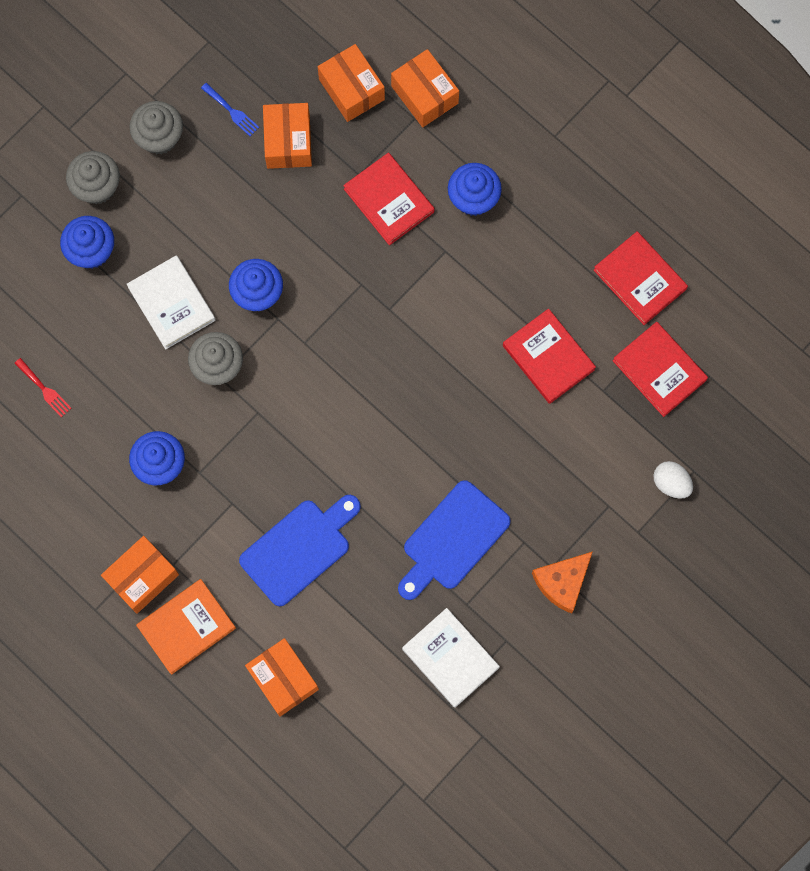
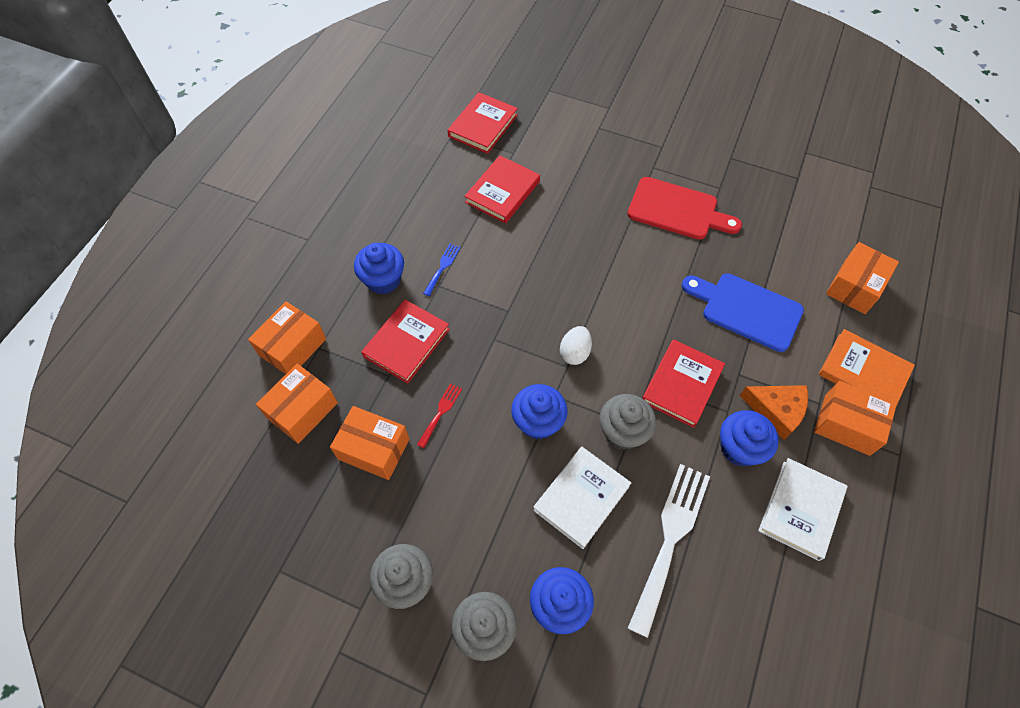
camera: 110 degrees left, 15 degrees down
(44, 389) = (727, 593): red fork -> red fork (440, 412)
(106, 363) = (670, 539): none -> white fork
(232, 111) = (355, 516): blue fork -> blue fork (442, 267)
(288, 142) = (373, 449): orange box -> orange box turned 45 degrees clockwise
(450, 658) = (765, 186): white book -> white book (800, 510)
(452, 539) = (677, 210): blue cutting board -> red cutting board
(562, 582) = (669, 138): orange cheese -> orange cheese (776, 410)
(639, 279) = (415, 154): red book -> red book (682, 385)
(671, 483) = (564, 99): white egg -> white egg (575, 352)

